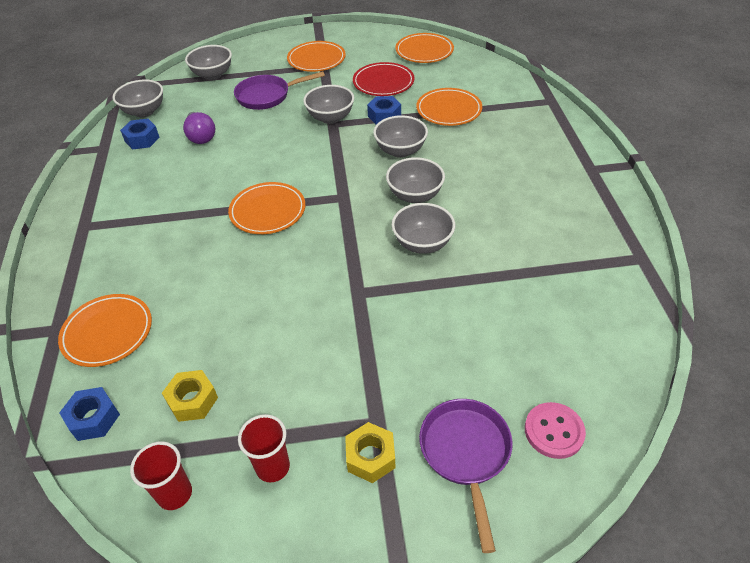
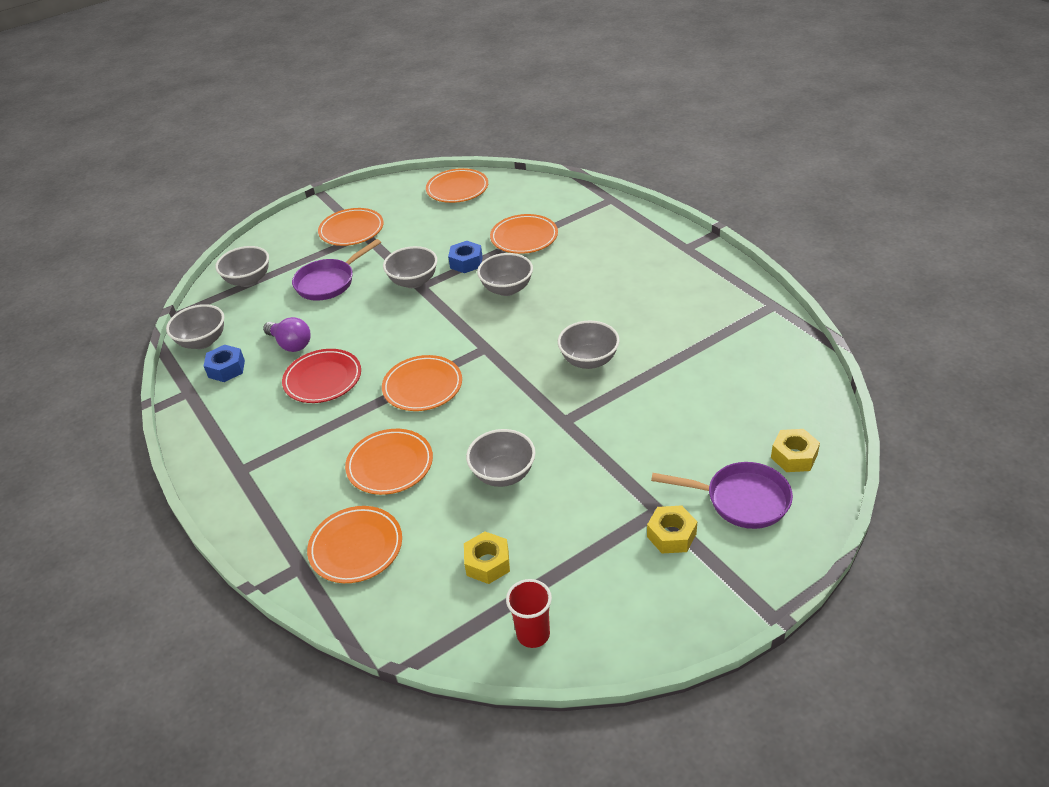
camera: 25 degrees left, 5 degrees down
(93, 418) = (408, 617): blue nut -> none
(190, 270) = (390, 465): none -> orange plate
(273, 467) = (599, 578): red cup -> none
(383, 83) = (440, 231): red plate -> red plate (323, 379)
(415, 195) = (551, 323): grey bowl -> grey bowl (503, 474)
(466, 453) = (741, 500): purple pan -> purple pan turned 135 degrees clockwise
(554, 431) = (794, 456): pink button -> yellow nut

